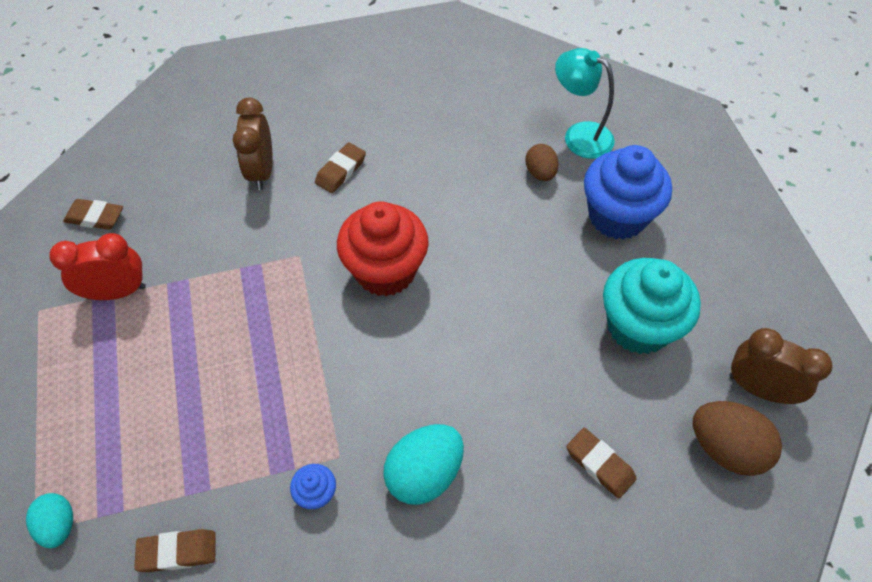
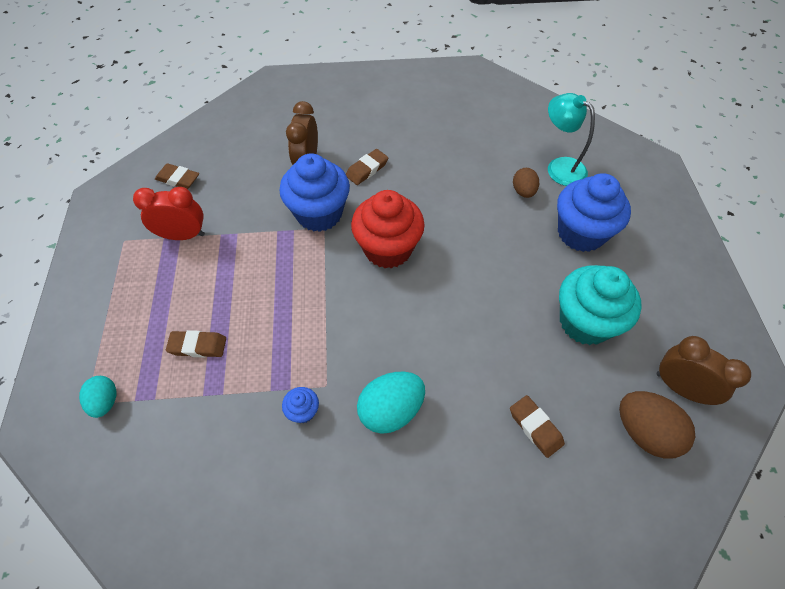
camera: 10 degrees right, 0 degrees up
(177, 552) = (189, 438): brown eraser -> brown eraser (198, 346)
(290, 237) = (319, 214): none -> blue cupcake

